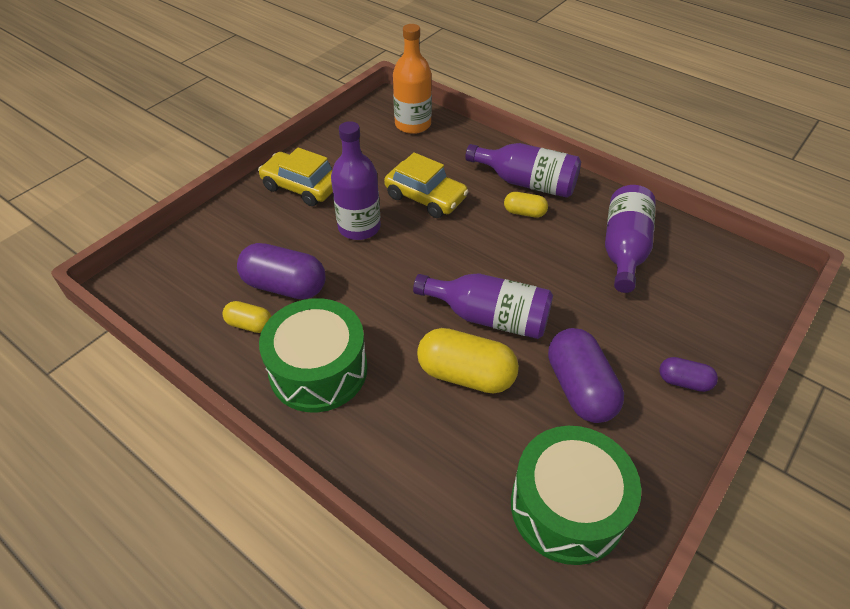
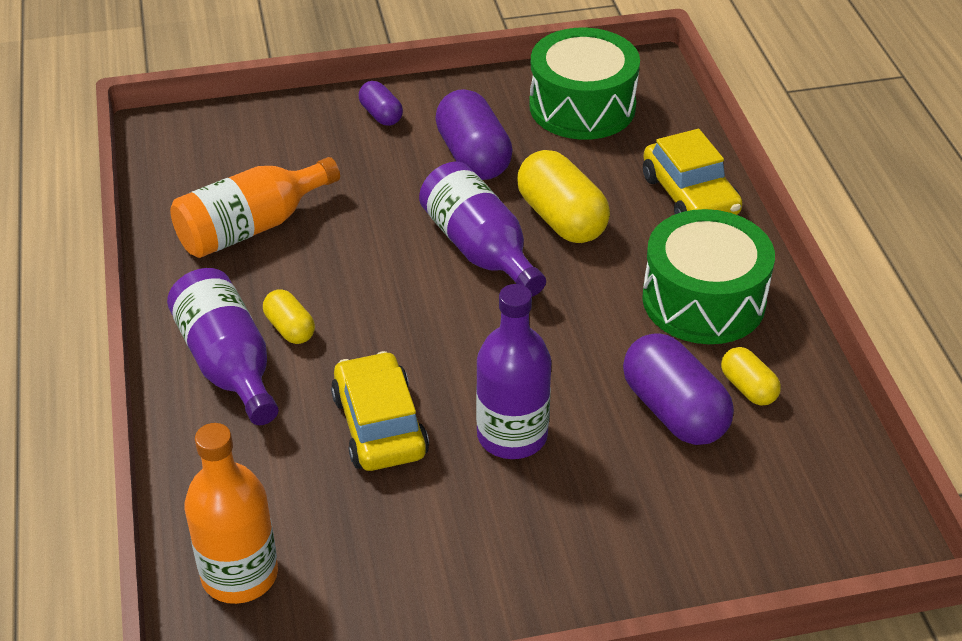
camera: 140 degrees left, 5 degrees down
(301, 187) = (532, 557): yellow car -> yellow car (690, 195)
(580, 388) = (473, 156): purple capsule -> purple capsule turned 45 degrees counterclockwise
(624, 249) = (251, 227): purple bottle -> orange bottle

